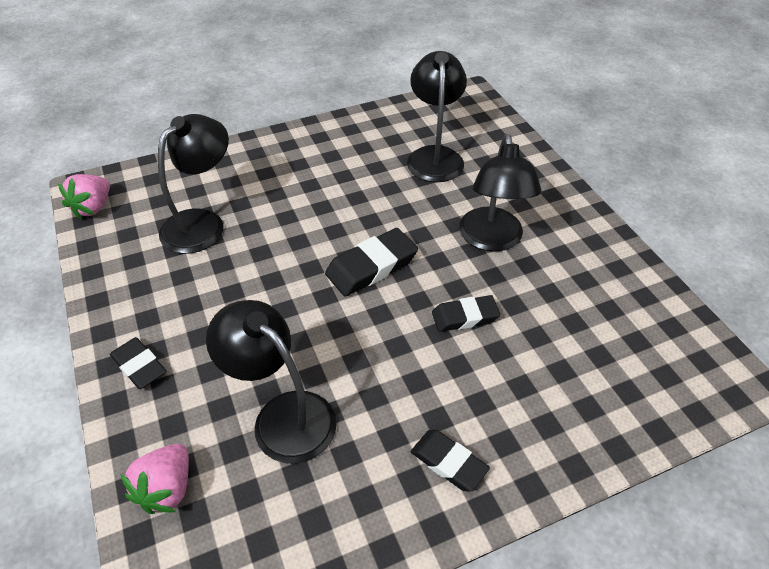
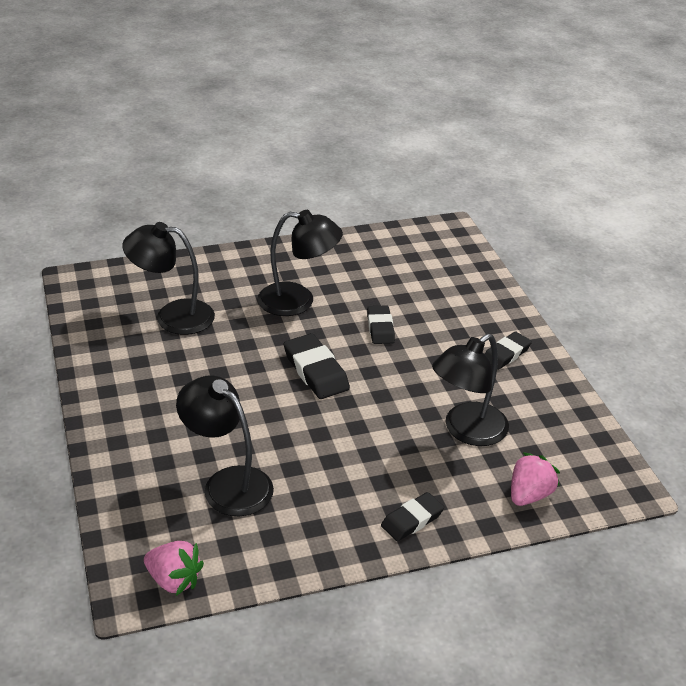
camera: 85 degrees left, 10 degrees down
(167, 488) = (529, 495): pink strawberry -> pink strawberry turned 75 degrees counterclockwise

